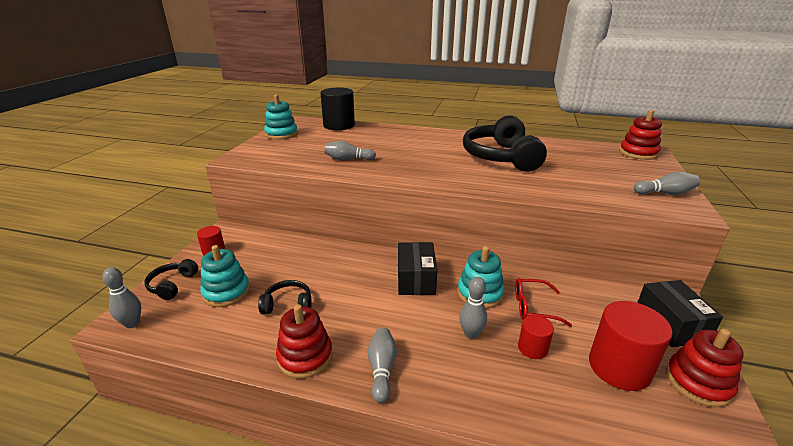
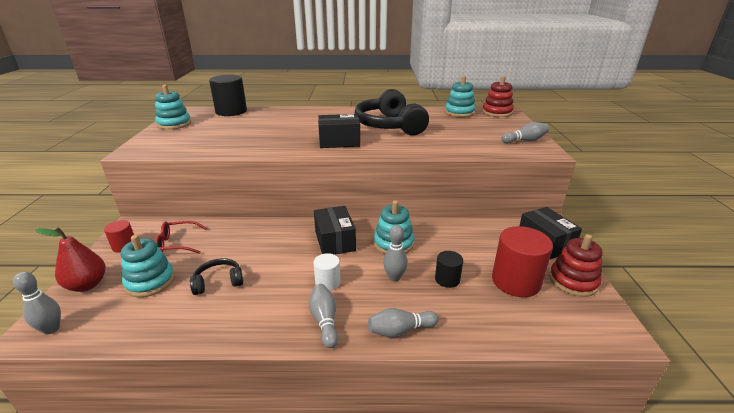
camera: 15 degrees left, 0 degrees up
(172, 285) = (87, 285): black headphones -> red pear
(305, 356) = (249, 324): red stacking toy -> none
(348, 159) = (250, 141): grey bowling pin -> grey bowling pin (400, 330)
(396, 325) = (327, 282): none -> white cylinder
(439, 170) = (339, 142): none -> black box
(532, 348) = (447, 279): red cylinder -> black cylinder
(533, 307) = (440, 247): red glasses -> red glasses (177, 243)
(590, 149) = (459, 112): none -> turquoise stacking toy

